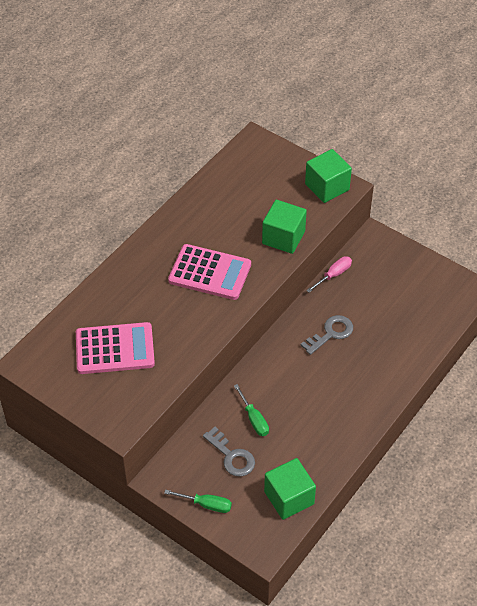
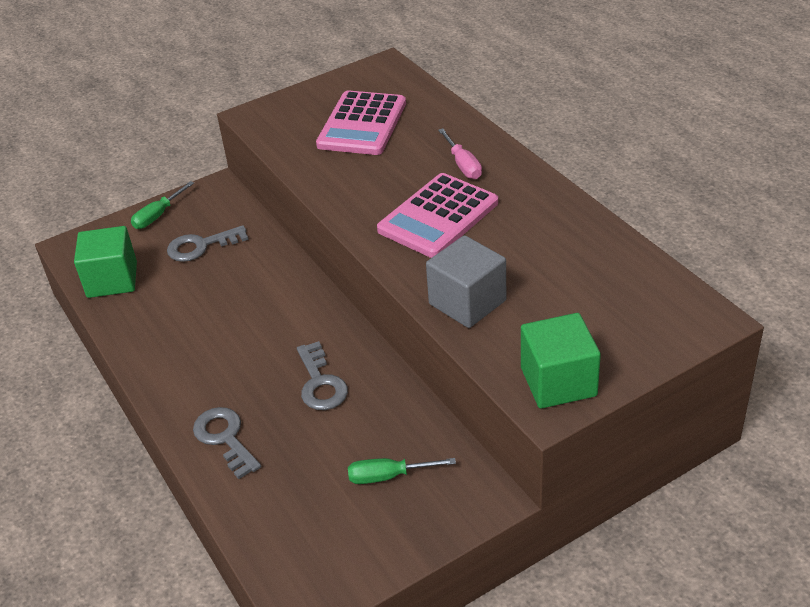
camera: 115 degrees right, 10 degrees down
(254, 419) = (236, 275): green screwdriver -> green screwdriver (387, 476)
(283, 237) = (467, 302): green cube -> grey cube
(334, 275) = (429, 418): pink screwdriver -> pink screwdriver (463, 165)
(393, 363) = (225, 438): none -> grey key

